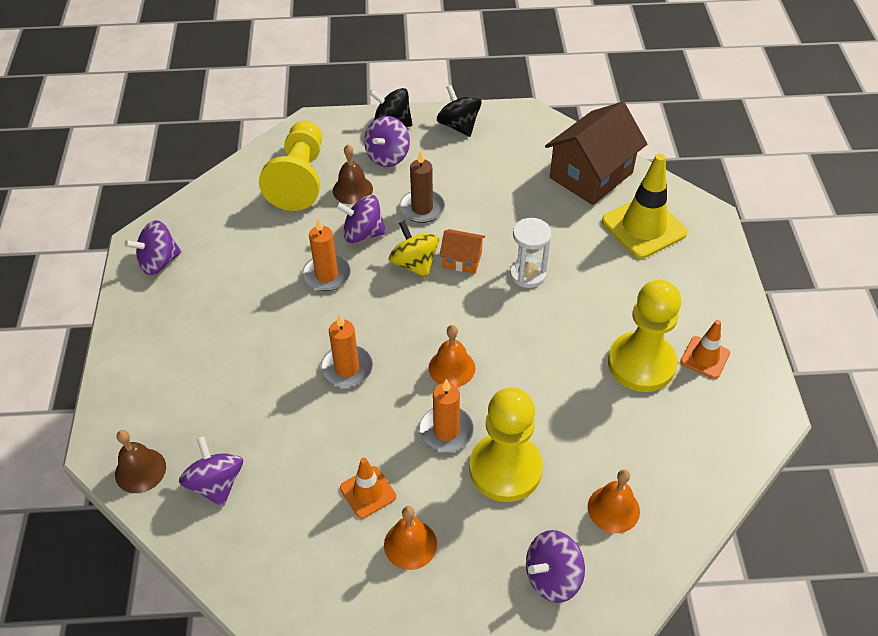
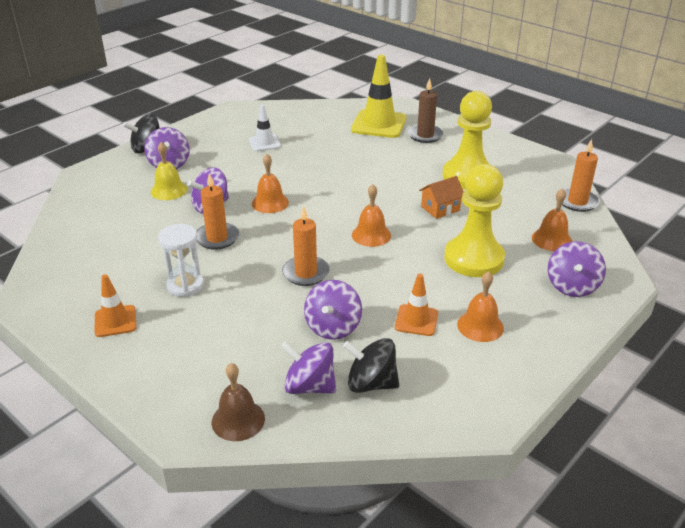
camera: 45 degrees left, 15 degrees down
(159, 262) = (64, 301): purple spinning top -> purple spinning top (333, 327)
(300, 179) = (118, 203): yellow pawn -> none
(352, 190) = (169, 190): brown bell -> yellow bell
(414, 264) = (270, 203): yellow spinning top -> orange bell
(422, 208) = (233, 176): brown candle -> brown candle (425, 135)
(446, 431) = (415, 263): orange candle -> orange candle (577, 202)
(459, 126) = (197, 131): black spinning top -> black spinning top (371, 383)
(462, 260) = (298, 186): orange house -> orange house (440, 209)
(499, 181) = (264, 143): none -> white traffic cone
(527, 274) = (347, 173): white hourglass -> white hourglass (185, 285)
(591, 175) = (315, 117): brown house -> none
(705, 357) = (492, 157): orange traffic cone -> orange traffic cone (115, 321)

